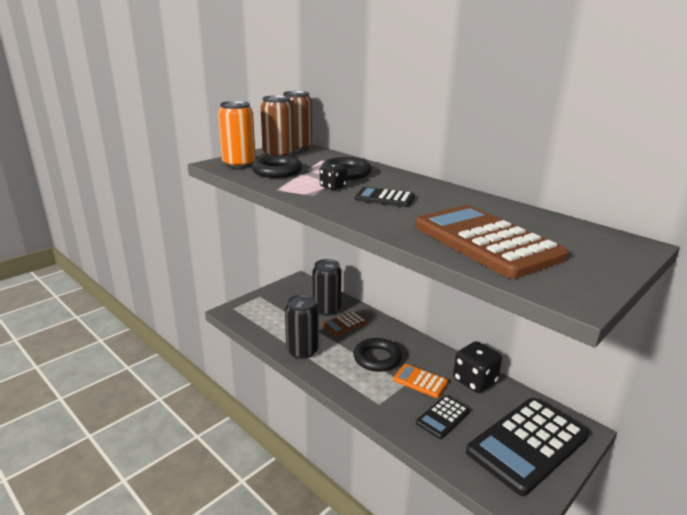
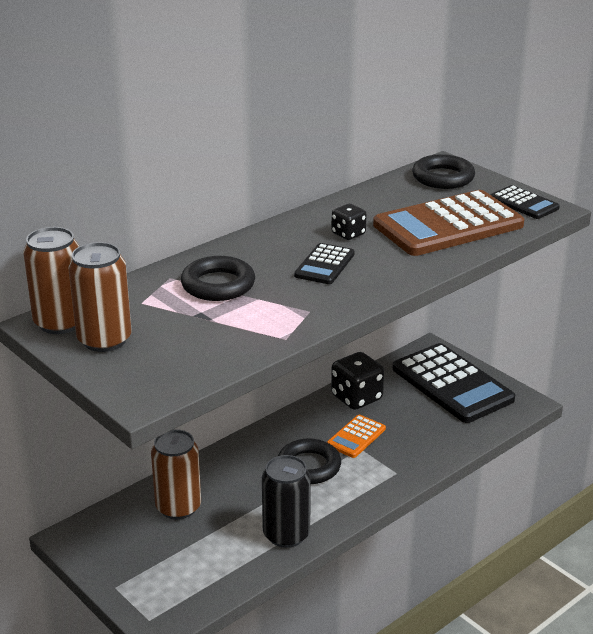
camera: 85 degrees left, 5 degrees up
(239, 164) = (153, 375): orange can -> none
(277, 171) = (200, 339): black ring -> black ring (443, 177)
(326, 310) = (178, 507): black can -> brown can
(333, 187) = (278, 296): black dice -> black dice (348, 234)
(344, 324) = (223, 490): brown calculator -> none
(443, 417) = (417, 429): black calculator -> black calculator (524, 203)

